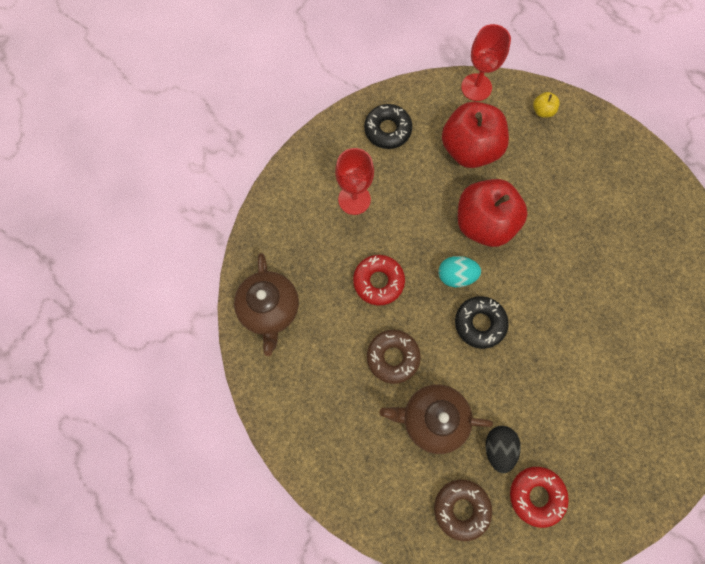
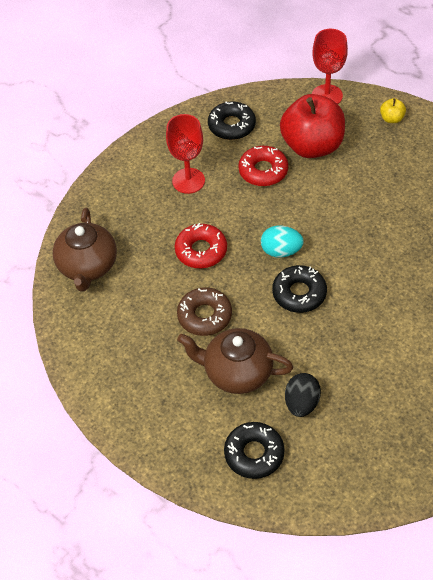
camera: 10 degrees right, 20 degrees down
(461, 508) = (254, 454): brown donut -> black donut
(484, 223) = (317, 208): red apple -> none
(536, 495) = (335, 449): red donut -> red donut (263, 171)

